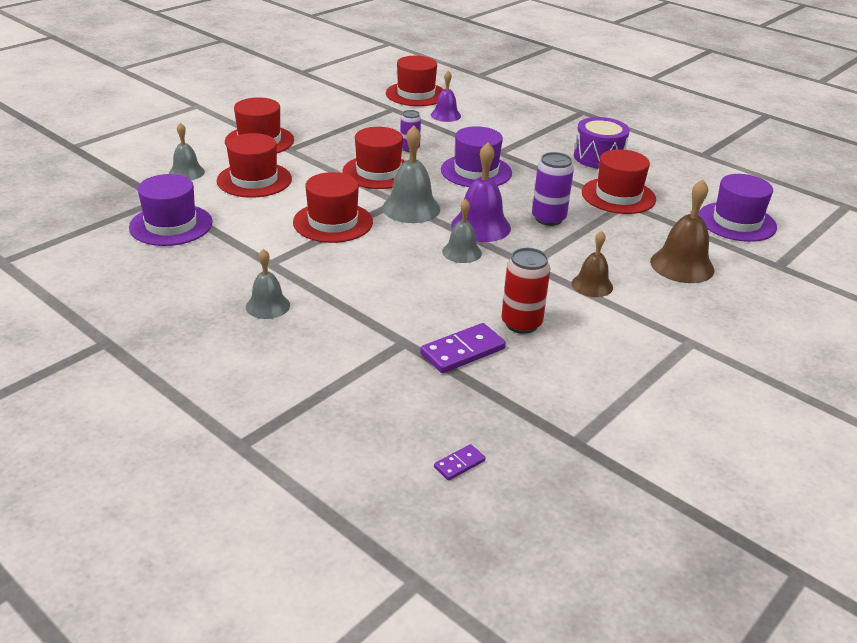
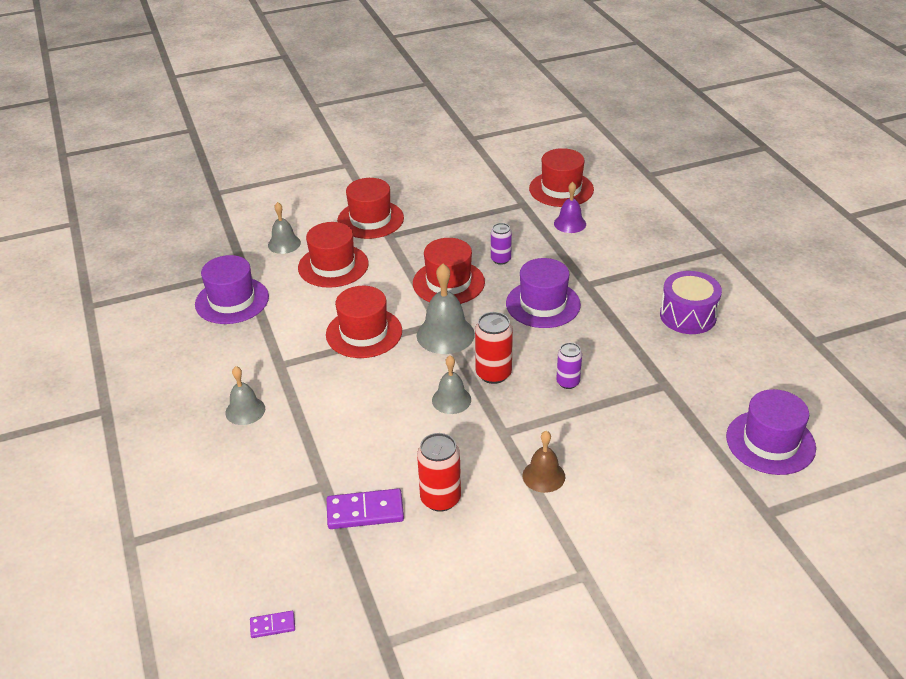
camera: 30 degrees right, 5 degrees up
(480, 226) = (493, 374): purple bell -> red can
(548, 218) = (568, 382): purple can -> purple can, size x0.65
(618, 196) = (665, 372): red hat -> none
(682, 265) = (657, 480): brown bell -> none

